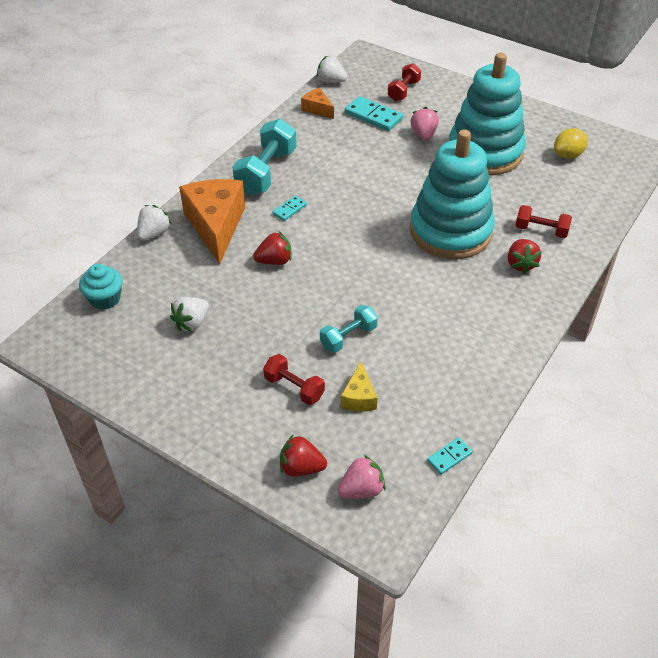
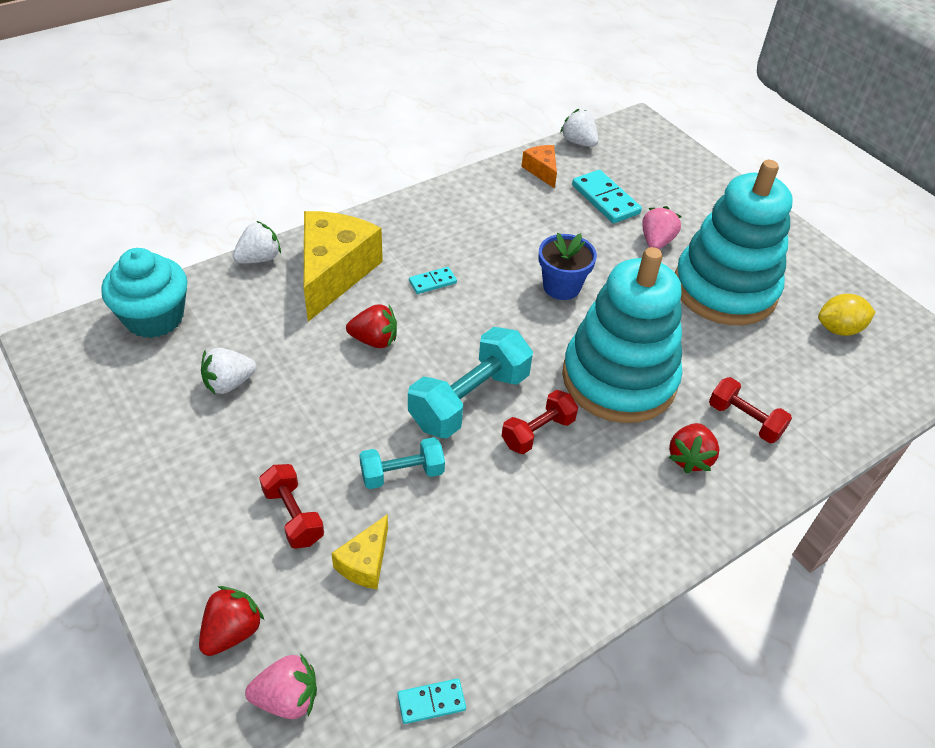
camera: 20 degrees right, 0 degrees up
(105, 299) = (154, 317): turquoise cupcake -> turquoise cupcake, size x1.50
(216, 226) = (334, 273): orange cheese -> yellow cheese
(266, 172) = (434, 227): turquoise dumbbell -> turquoise dumbbell (469, 400)
(301, 467) = (232, 631): red strawberry -> red strawberry turned 90 degrees clockwise
(379, 184) = (561, 287): none -> blue flower pot
(403, 91) = (662, 180): red dumbbell -> red dumbbell (538, 432)

